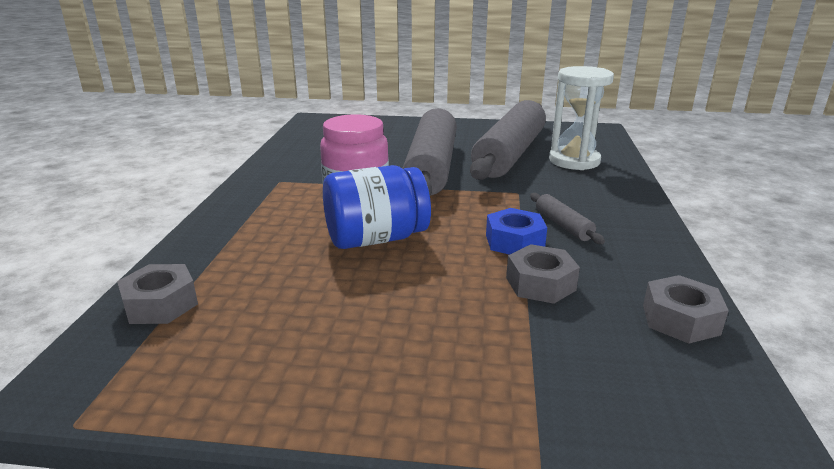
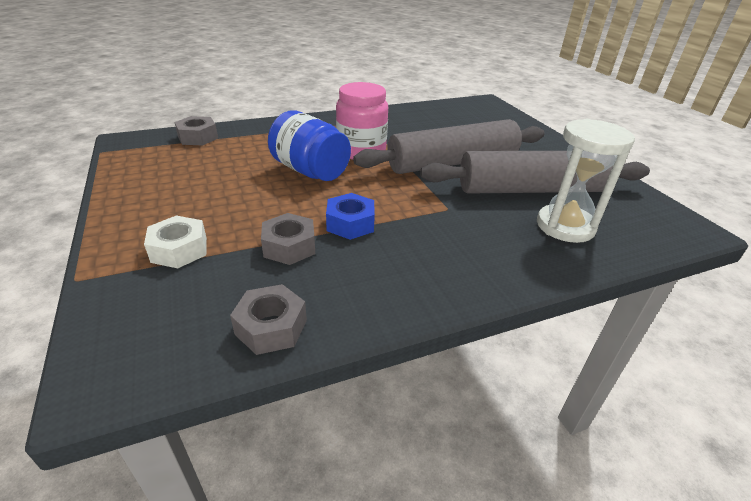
camera: 60 degrees right, 10 degrees up
(506, 362) = (179, 250): none -> white nut
(563, 225) = (402, 242): grey rolling pin -> none

